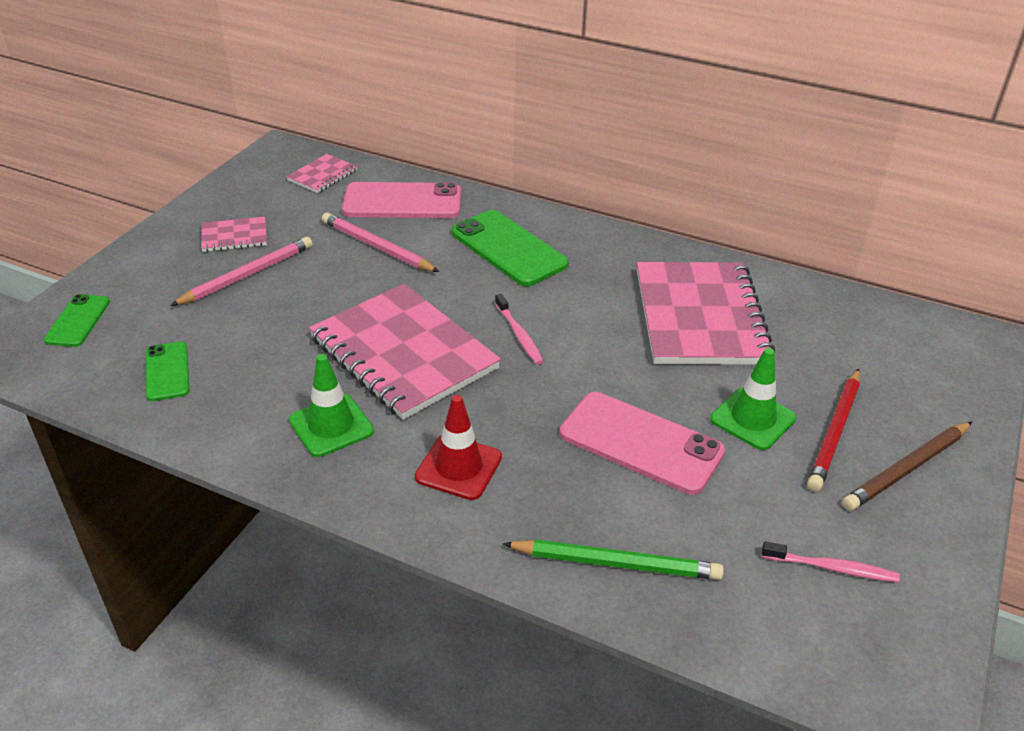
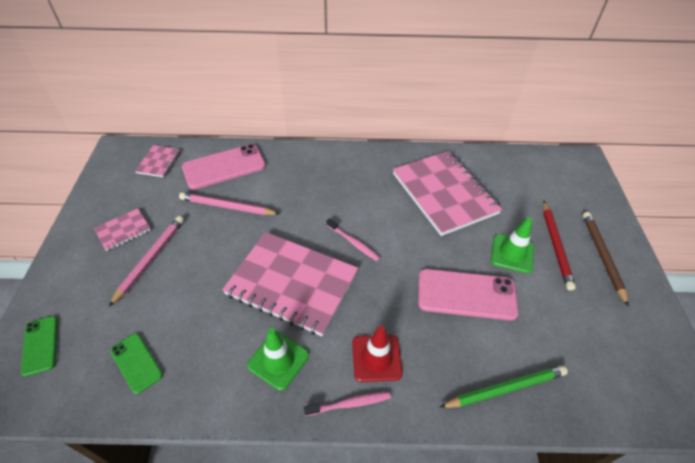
camera: 25 degrees left, 10 degrees up
(508, 248) = (310, 181): green phone -> none
(832, 568) = (609, 338): pink toothbrush -> pink toothbrush (350, 404)
(907, 469) = (602, 256): brown pencil -> brown pencil turned 150 degrees clockwise

